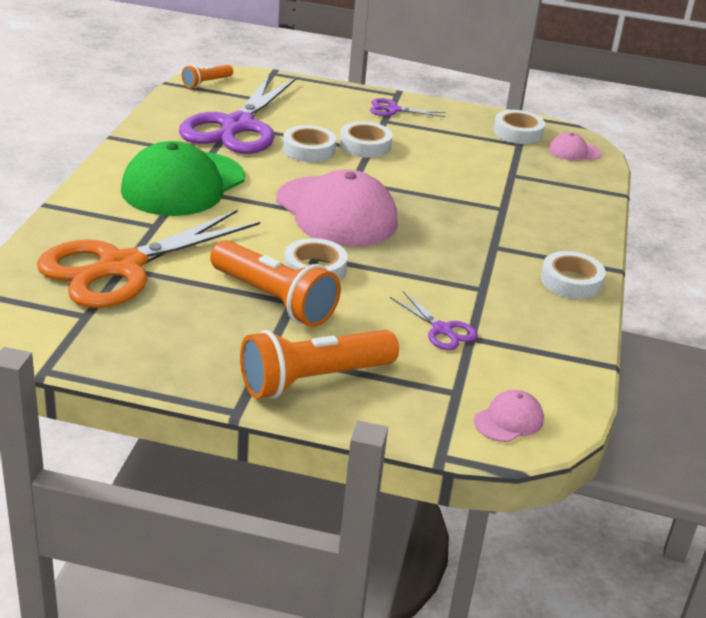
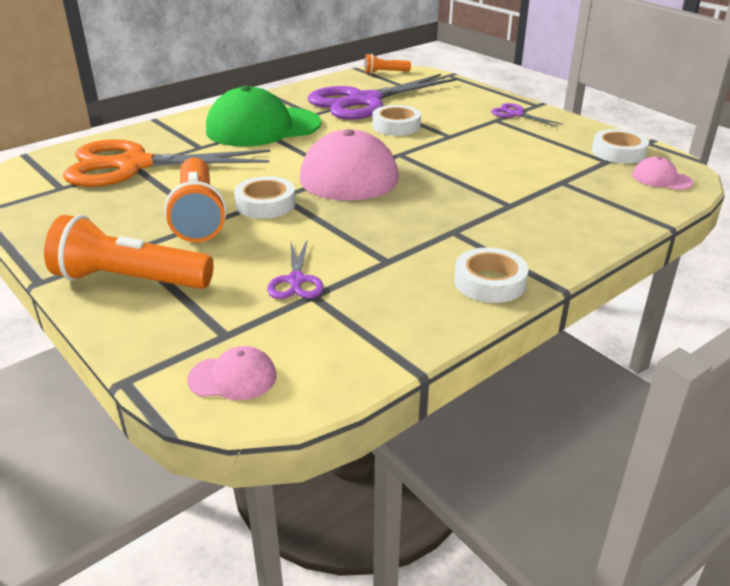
camera: 40 degrees right, 0 degrees up
(365, 145) = (449, 133): white tape -> none

